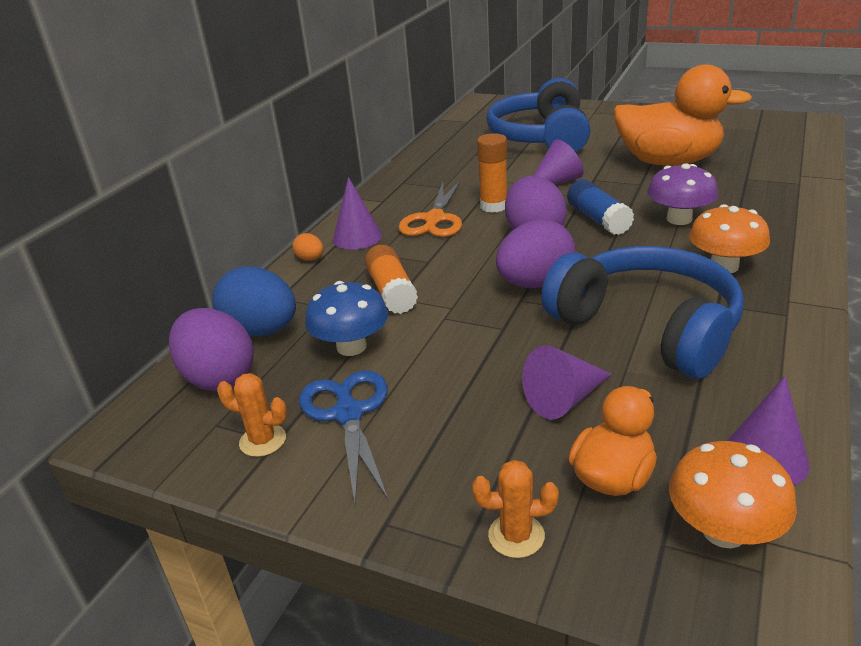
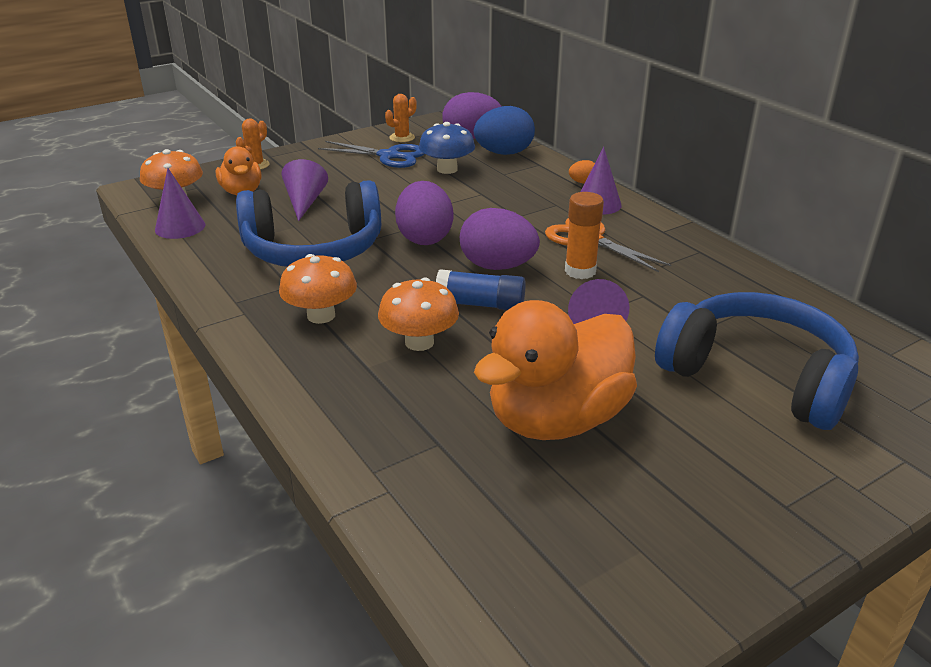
camera: 120 degrees right, 0 degrees up
(392, 291) = (492, 194): orange glue stick -> none
(679, 219) = (419, 342): purple mushroom -> orange mushroom

